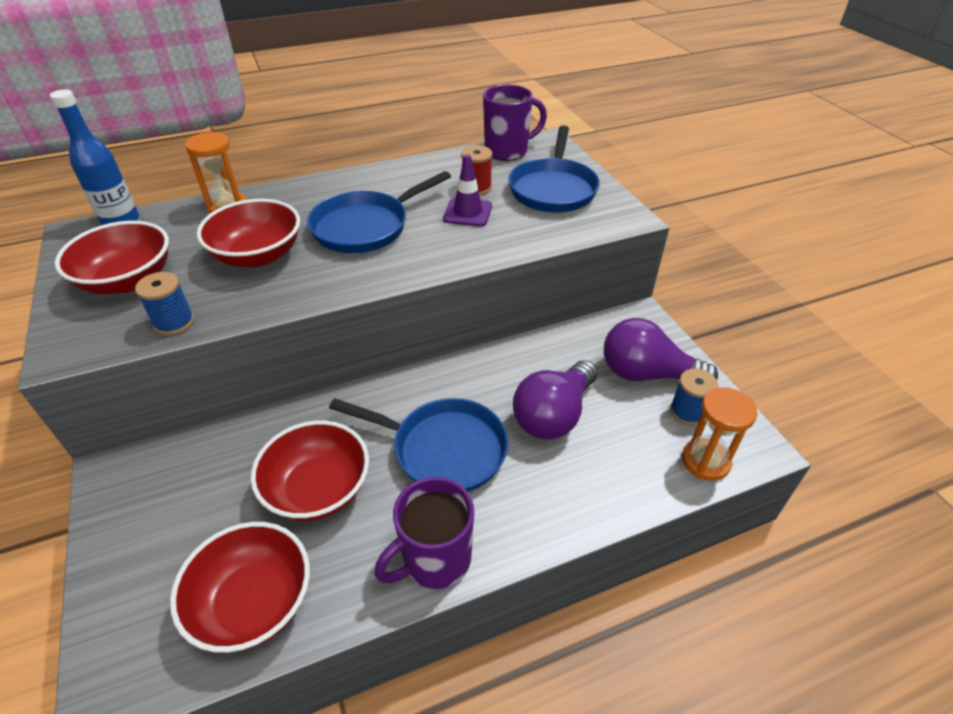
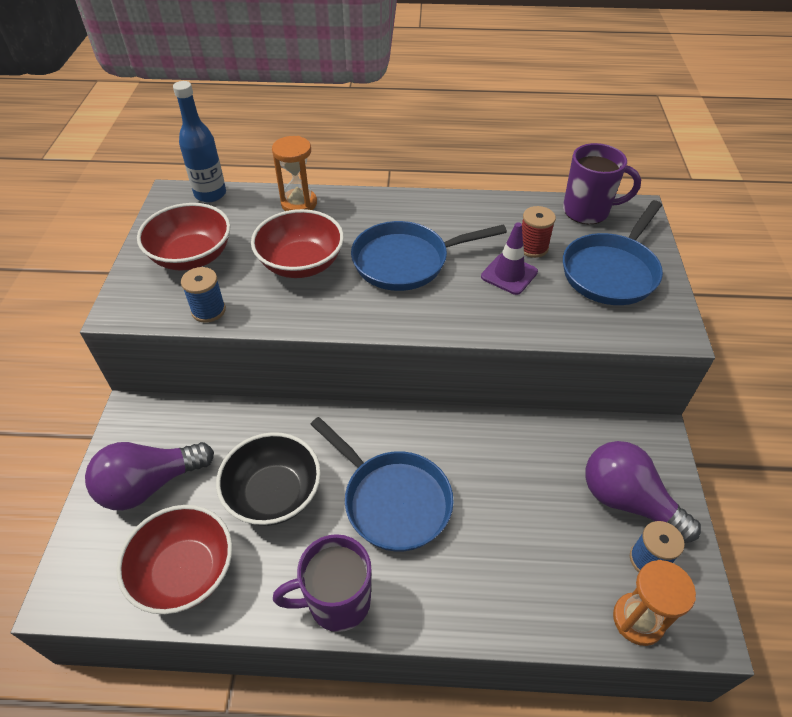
camera: 25 degrees right, 5 degrees up
(318, 489) = (274, 494): red bowl -> black bowl
(554, 415) = (510, 507): purple light bulb -> purple light bulb (150, 484)

